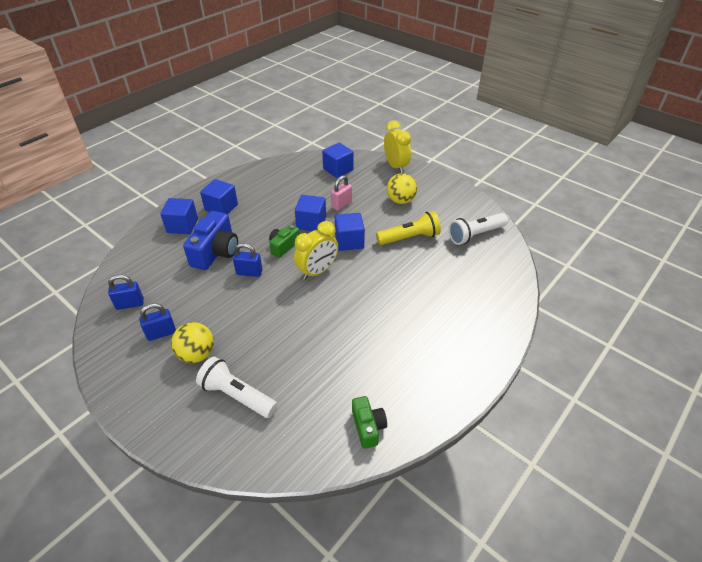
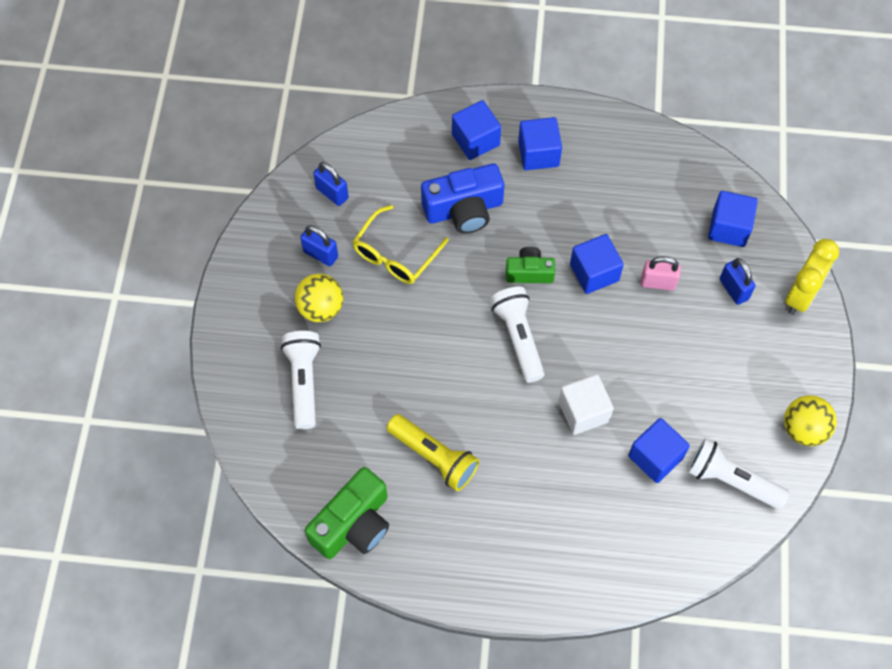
camera: 55 degrees right, 20 degrees up
(206, 296) = (395, 254): none -> yellow glasses
(249, 272) = (461, 269): blue padlock -> blue padlock (734, 289)
(317, 271) = (518, 338): yellow clock -> white flashlight
(349, 241) = (596, 338): blue cube -> blue cube (655, 457)
(368, 427) = (353, 524): green camera -> green camera, size x1.69
(388, 268) = (583, 411): none -> white cube
(400, 200) = (727, 348): yellow ball -> yellow ball (803, 429)
(409, 238) = (659, 403): yellow flashlight -> yellow flashlight (434, 456)

